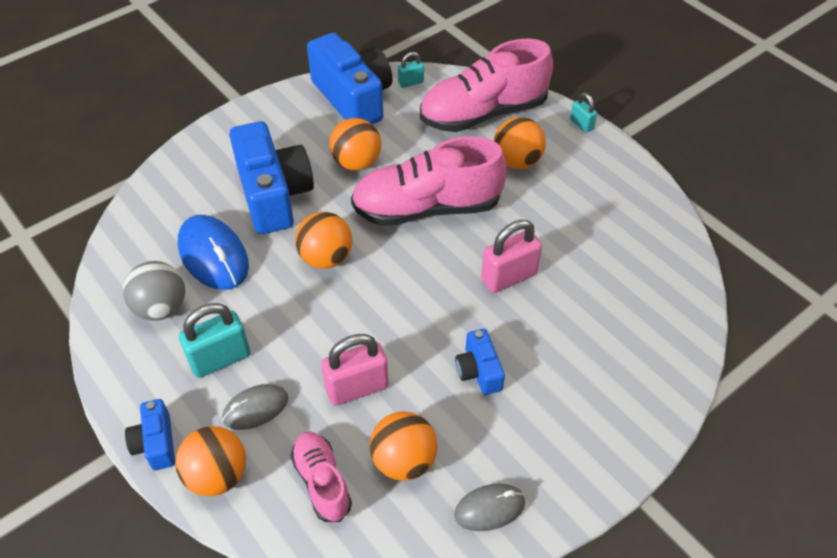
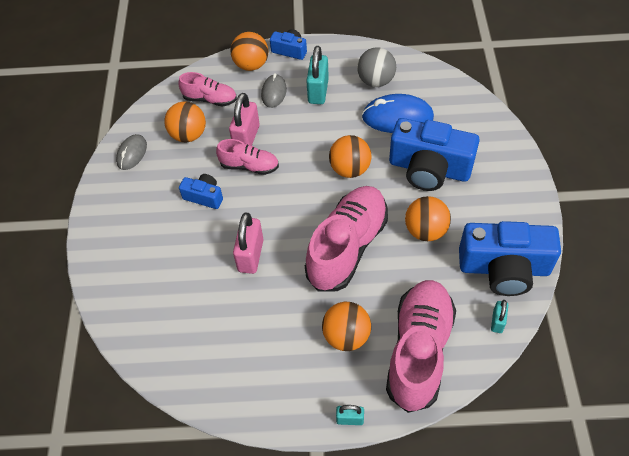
camera: 130 degrees right, 5 degrees up
(398, 355) = (249, 166): none -> pink shoe

